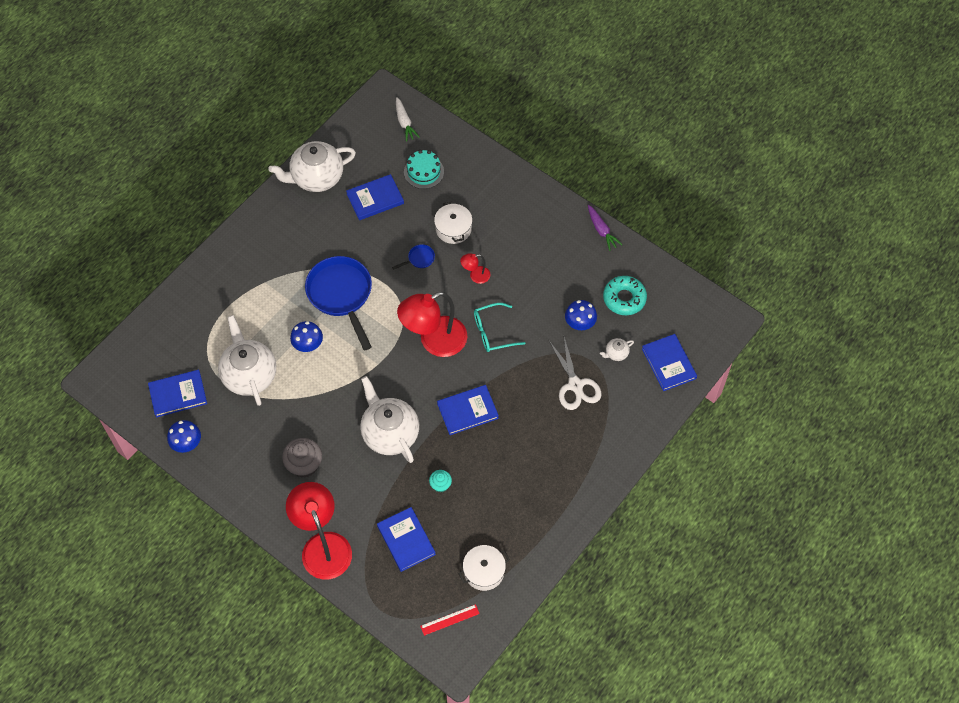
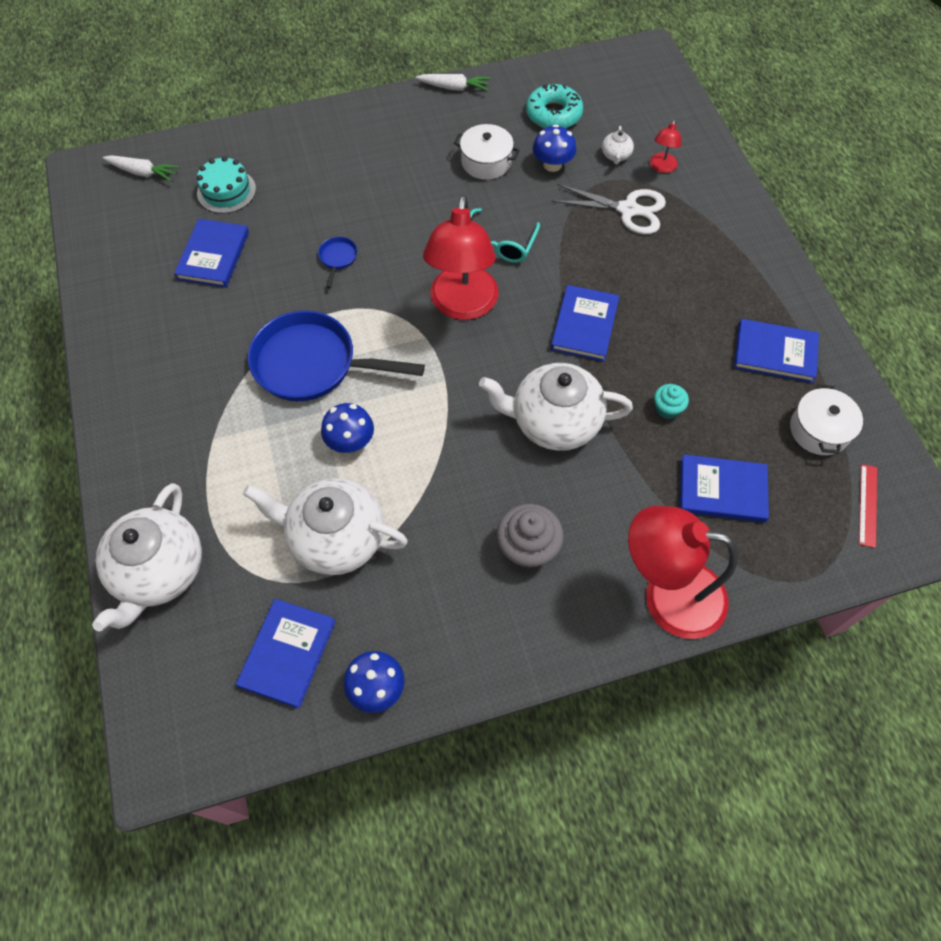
camera: 55 degrees left, 0 degrees up
(316, 177) = (121, 297): white teapot -> white teapot (160, 571)
(453, 229) = (329, 206): white pot -> white pot (486, 162)
(475, 276) = (410, 220): red lamp -> red lamp (661, 167)
(601, 230) = (454, 88): purple carrot -> white carrot
(668, 363) = (662, 122): blue book -> blue book (775, 353)

